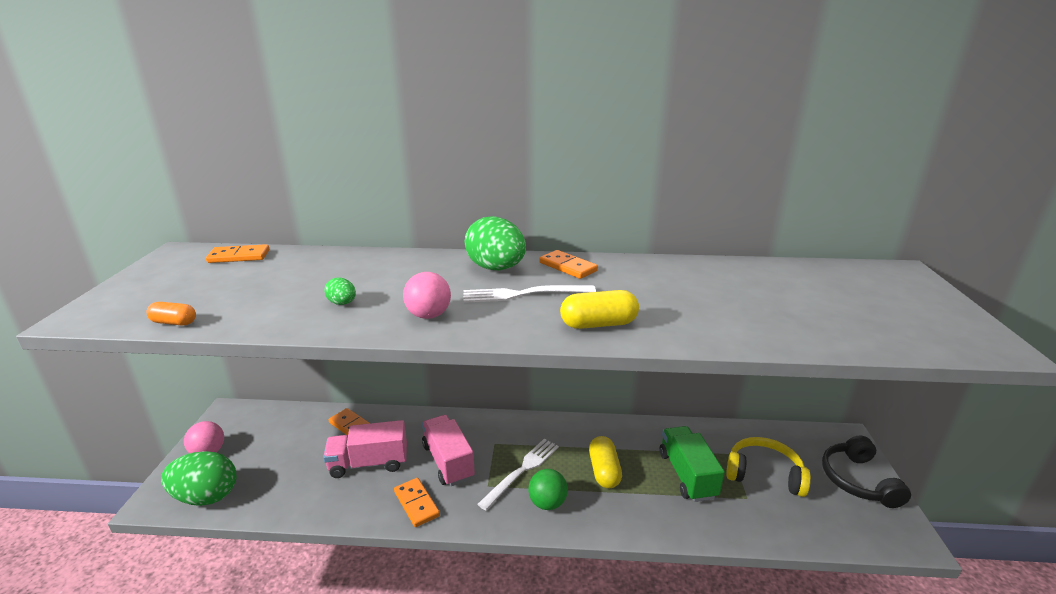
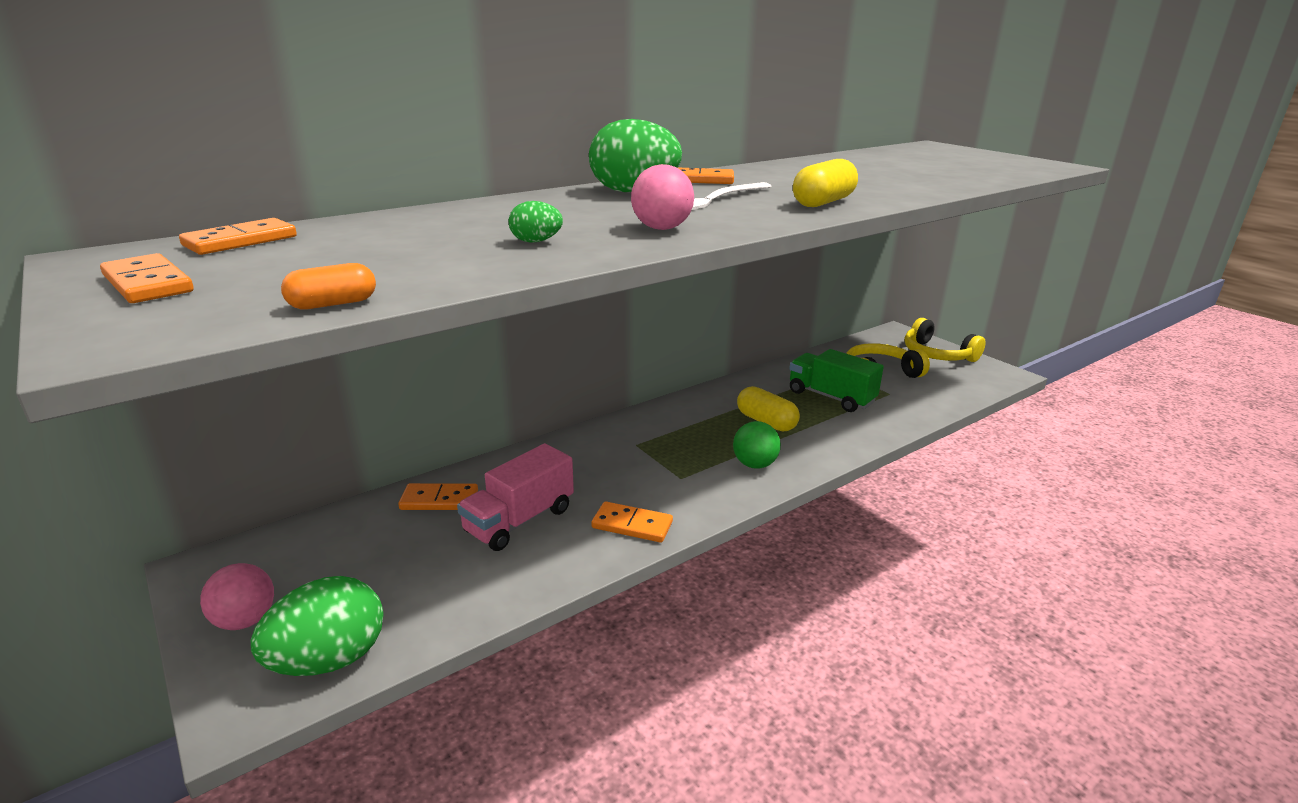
camera: 40 degrees left, 0 degrees up
(157, 279) = (147, 284): none -> orange domino
(448, 461) = (610, 478): pink truck -> none
(522, 471) = (696, 452): white fork -> none
(857, 480) = (937, 354): black headphones -> yellow headphones

